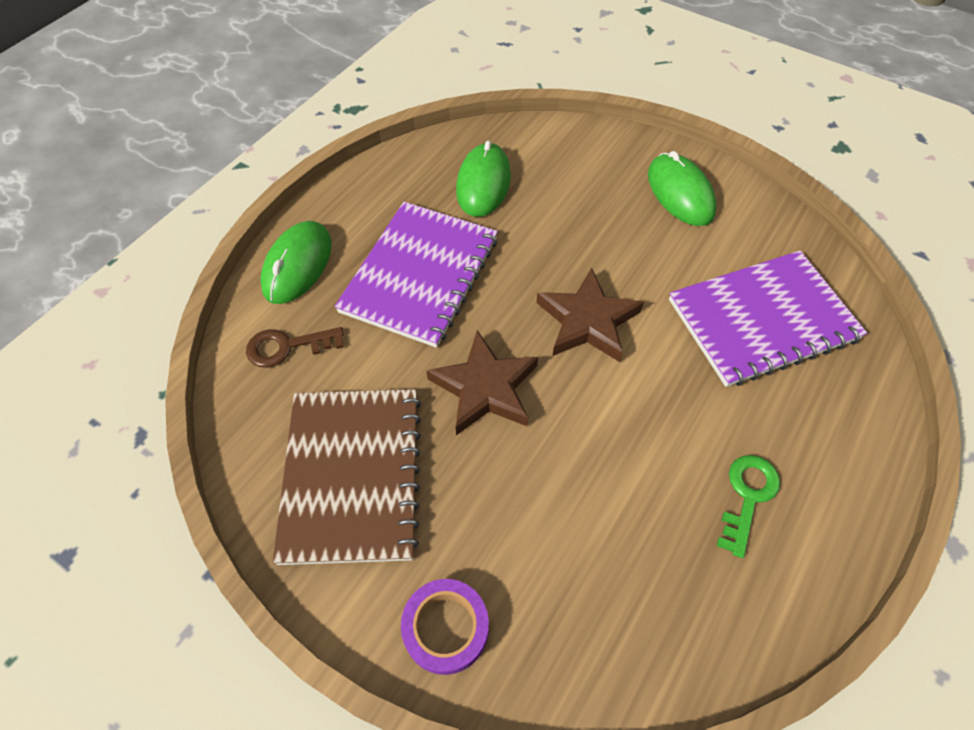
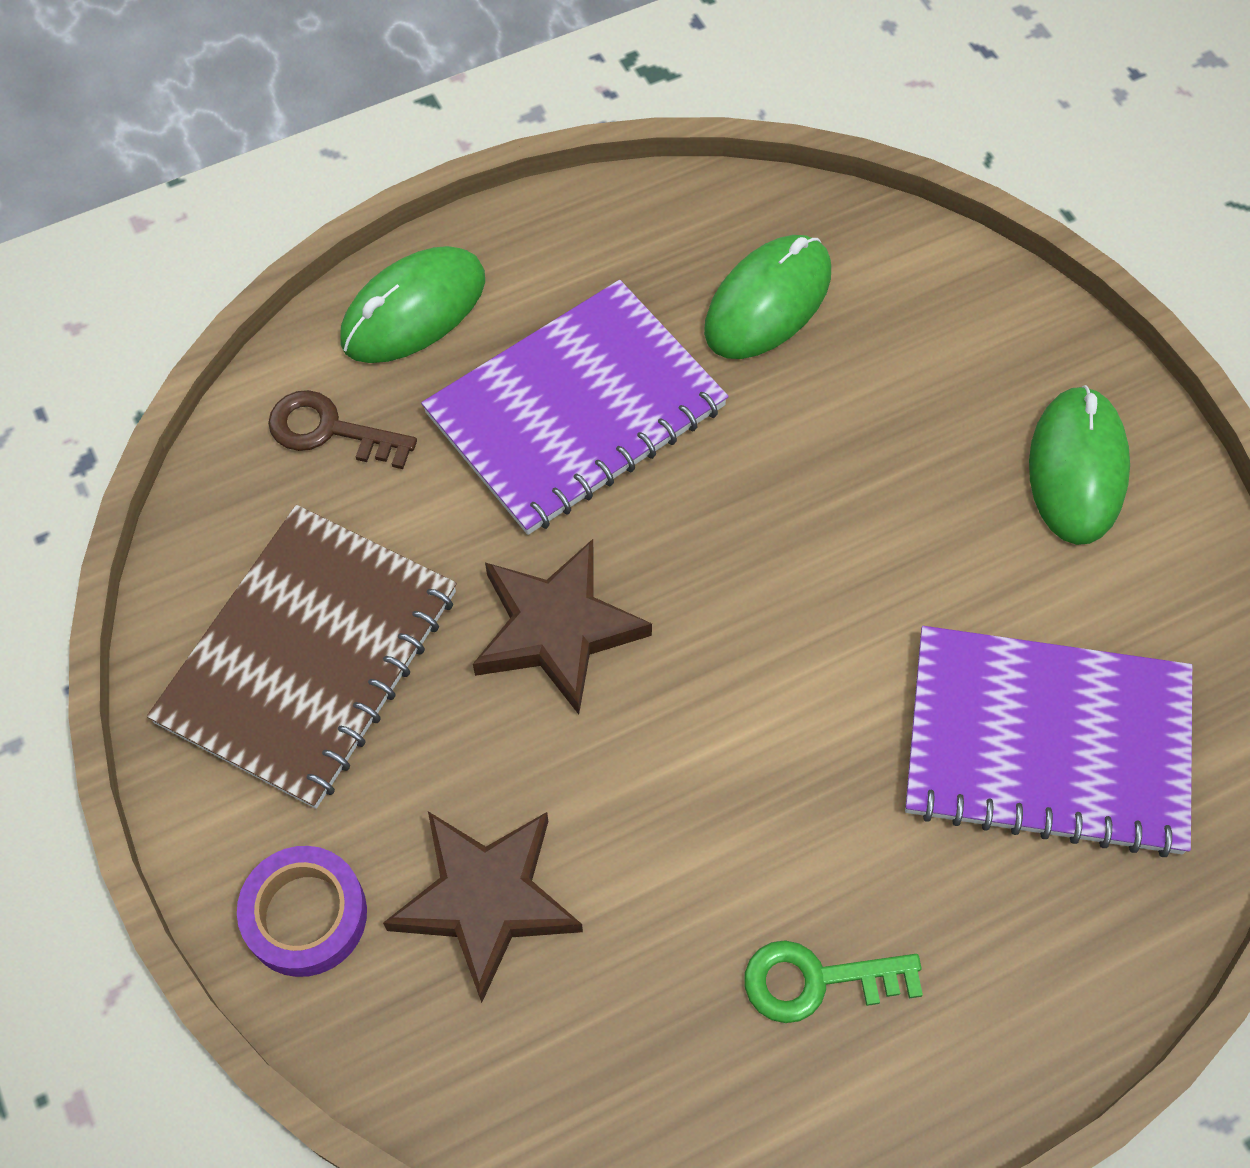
camera: 30 degrees right, 5 degrees up
(587, 321) = (772, 606): brown star -> brown star (486, 900)
(747, 496) = (817, 980): green key -> green key turned 150 degrees counterclockwise

